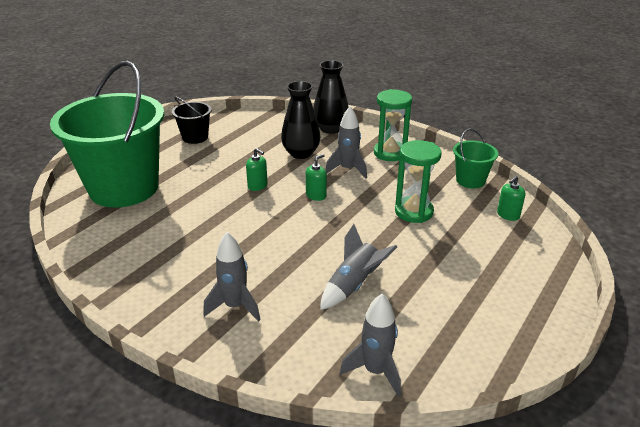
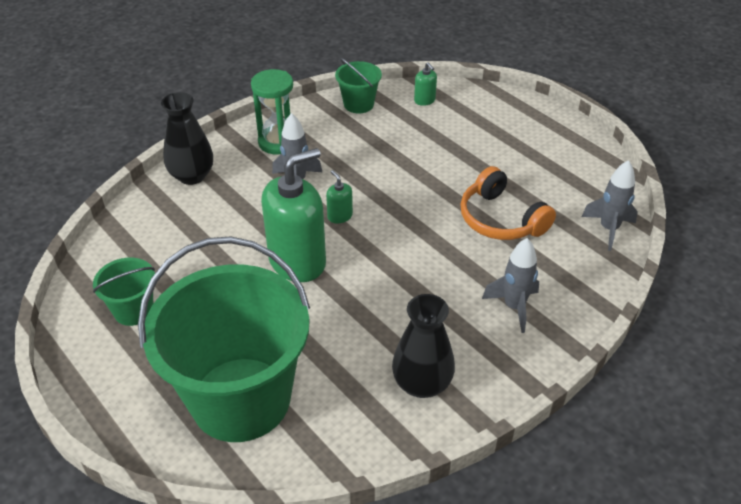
camera: 75 degrees left, 10 degrees up
(195, 137) = (133, 310): black bucket -> green bucket
(257, 186) = (297, 261): green soap dispenser -> green soap dispenser, size x2.38
(301, 153) = (239, 212): black vase -> black vase (422, 384)
(354, 285) = (500, 219): grey rocket -> orange headphones
(413, 212) = (398, 154): green hourglass -> none

